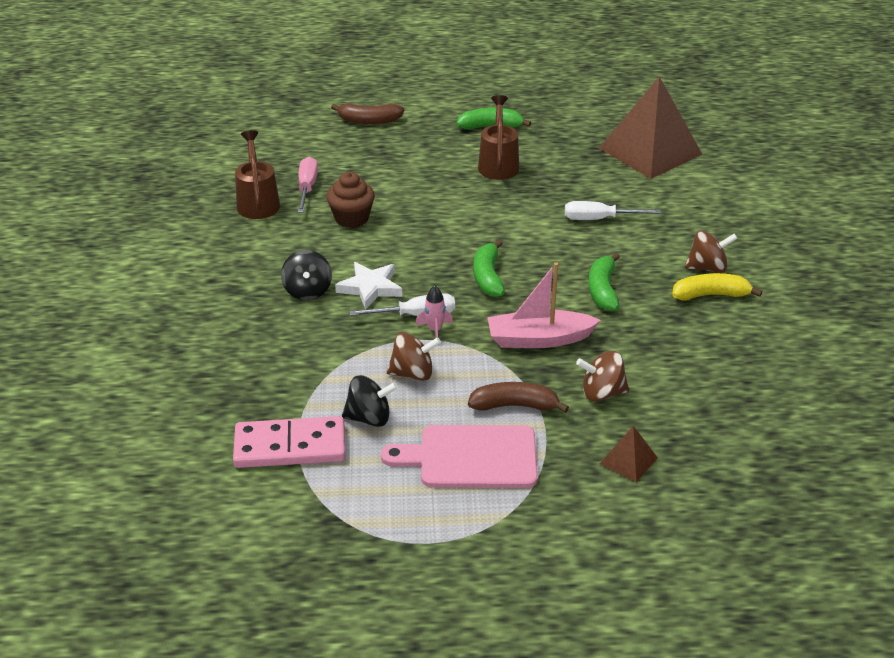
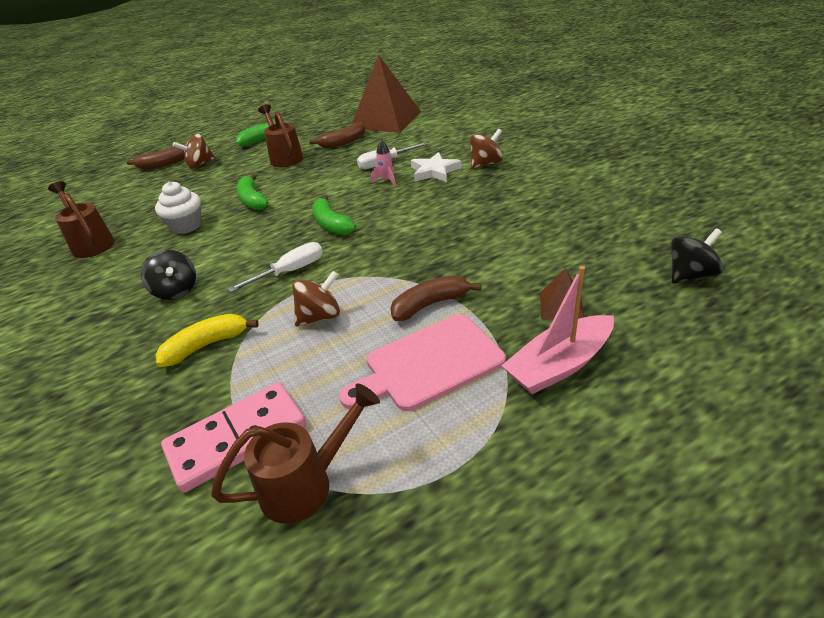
camera: 25 degrees left, 0 degrees up
(307, 187) = (133, 219): pink screwdriver -> none
(319, 501) = (306, 484): none -> brown watering can
(351, 218) = (186, 226): brown cupcake -> white cupcake
(369, 418) = (305, 372): black spinning top -> black spinning top (690, 275)
(370, 288) = (234, 267): white star -> white star (434, 171)
(435, 330) = (315, 276): pink rocket -> pink rocket (386, 181)
(538, 339) = (407, 249): pink boat -> pink boat (559, 365)
(575, 168) = (343, 142): none -> brown banana
(602, 393) = (491, 266): brown spinning top -> brown spinning top (199, 164)
(603, 290) = (426, 201): green banana -> green banana (252, 200)
(711, 295) = (504, 177): yellow banana -> yellow banana (206, 345)

